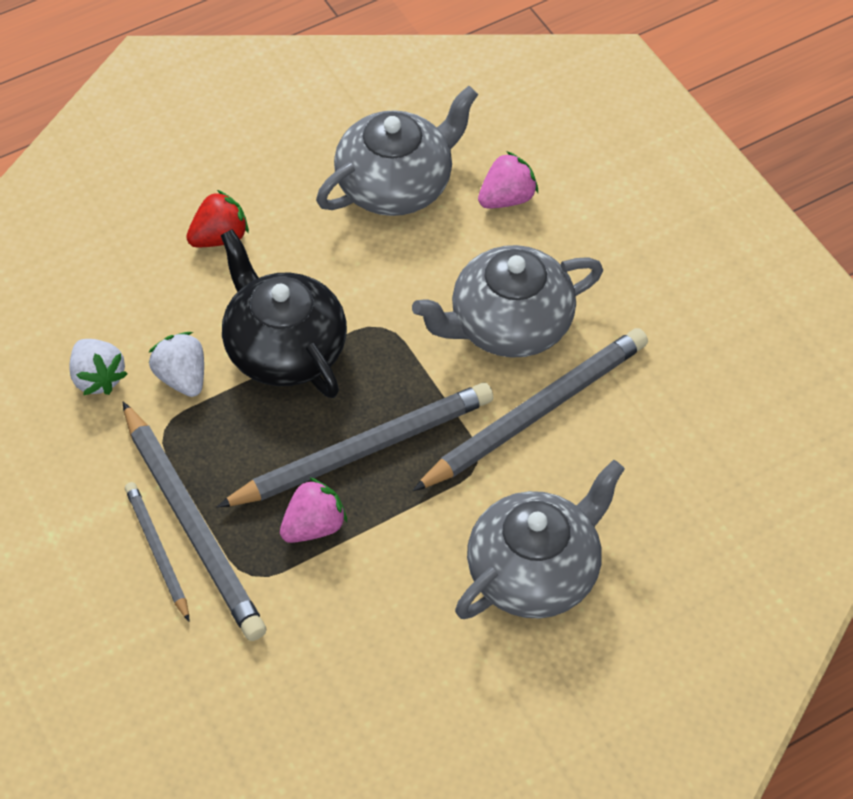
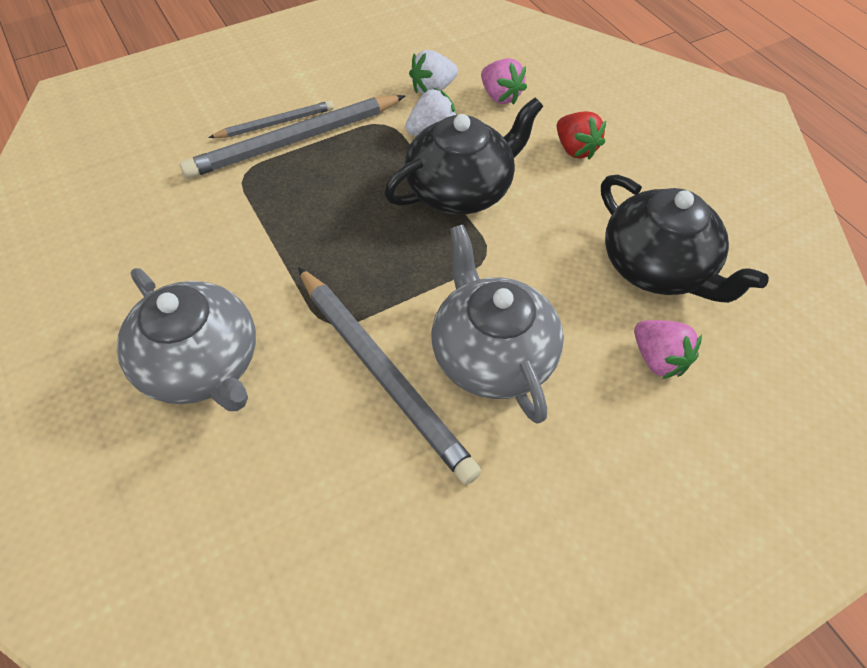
camera: 90 degrees right, 0 degrees up
(314, 526) = (281, 209): pink strawberry -> pink strawberry (500, 96)
(362, 450) = (352, 240): grey pencil -> none
(396, 184) = (658, 267): grey teapot -> black teapot

